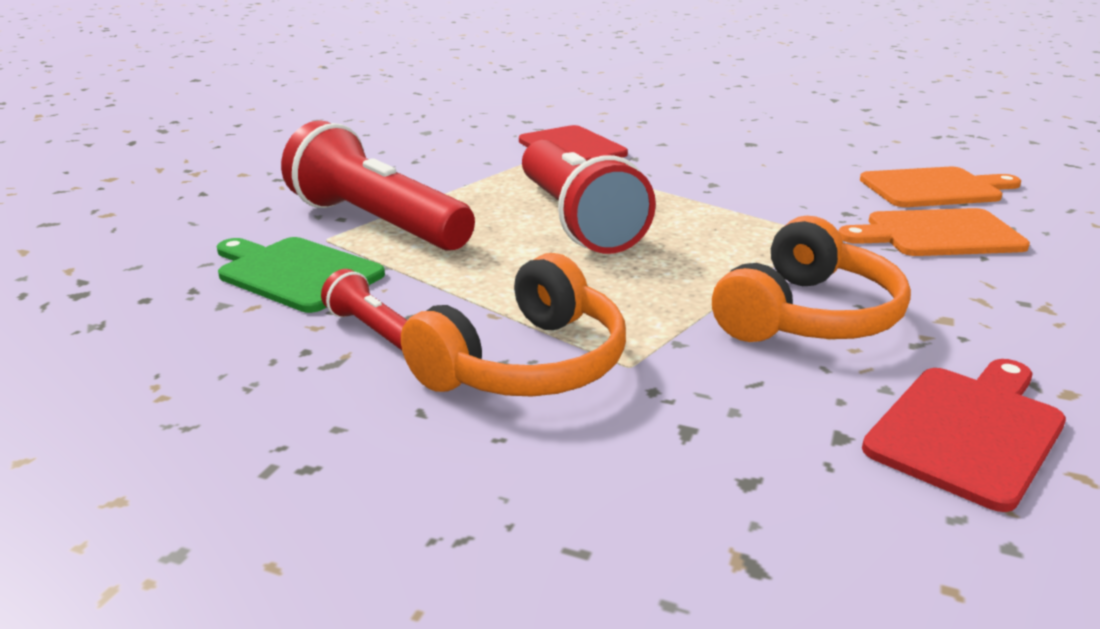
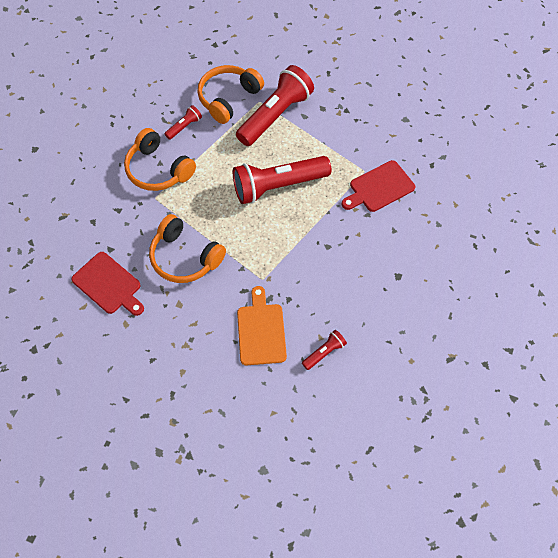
camera: 90 degrees right, 35 degrees up
(295, 273) = (228, 98): green cutting board -> orange headphones
(935, 188) = (324, 352): orange cutting board -> red flashlight

